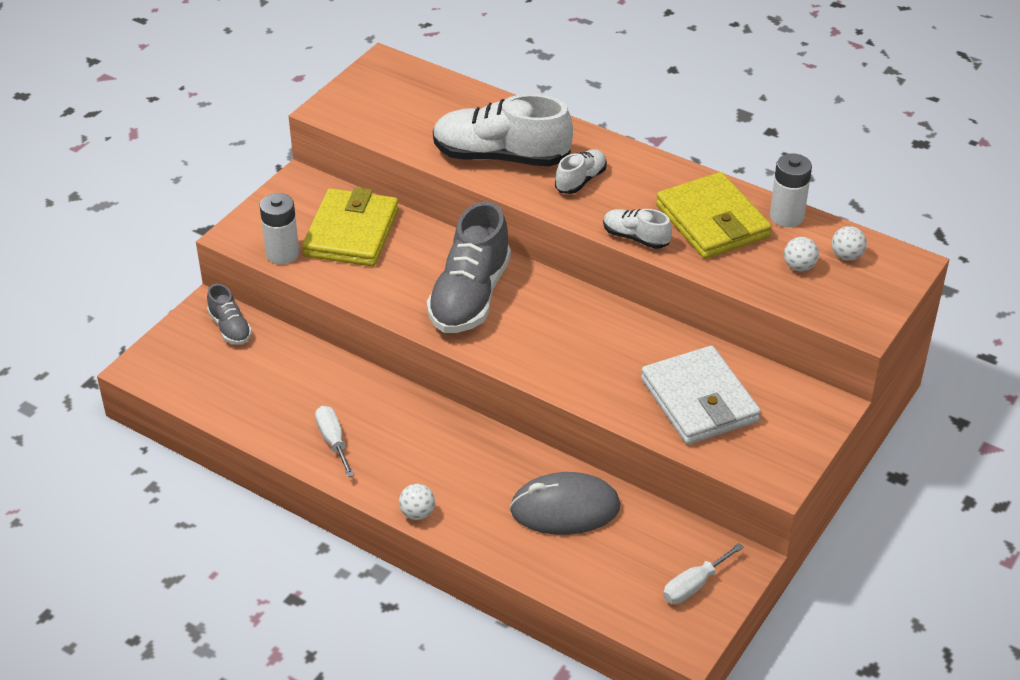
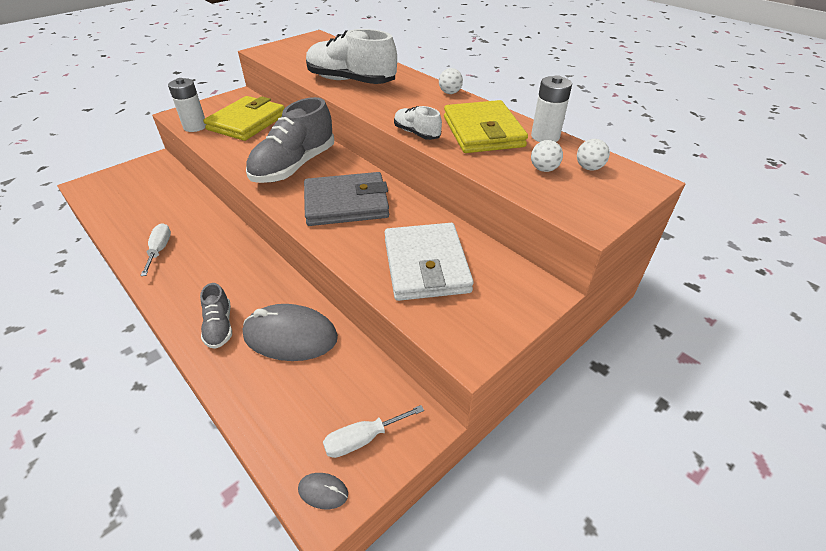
camera: 15 degrees right, 0 degrees up
(230, 328) = (158, 172): grey shoe -> grey shoe (219, 326)
(417, 513) = (174, 315): white ball -> white ball (450, 93)
(569, 339) = (346, 203): none -> grey wallet
(580, 180) = (397, 98): white shoe -> none
(679, 633) = (323, 491): none -> grey mouse

